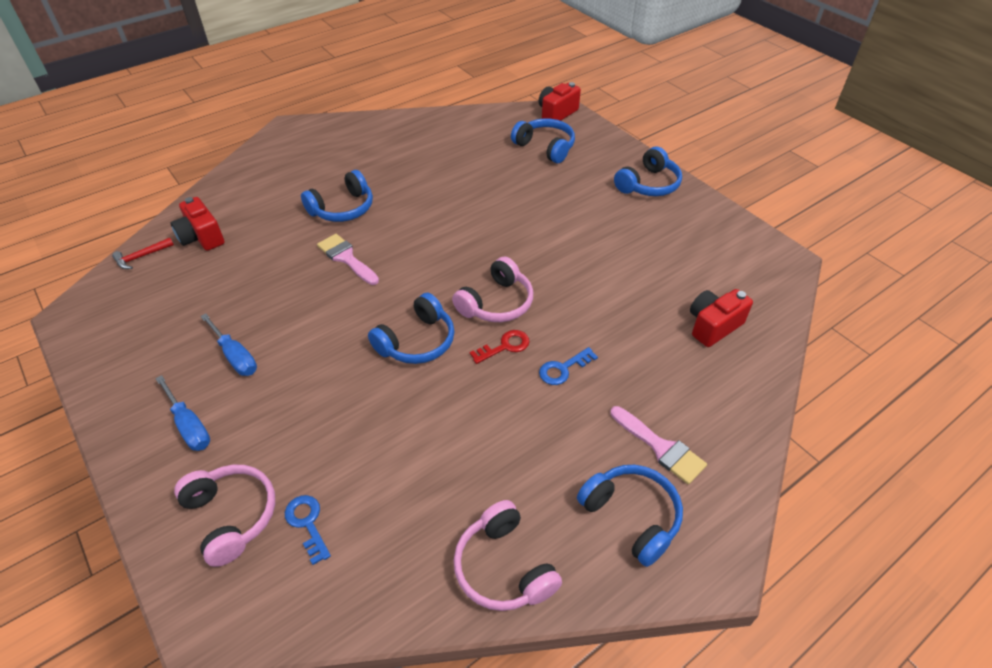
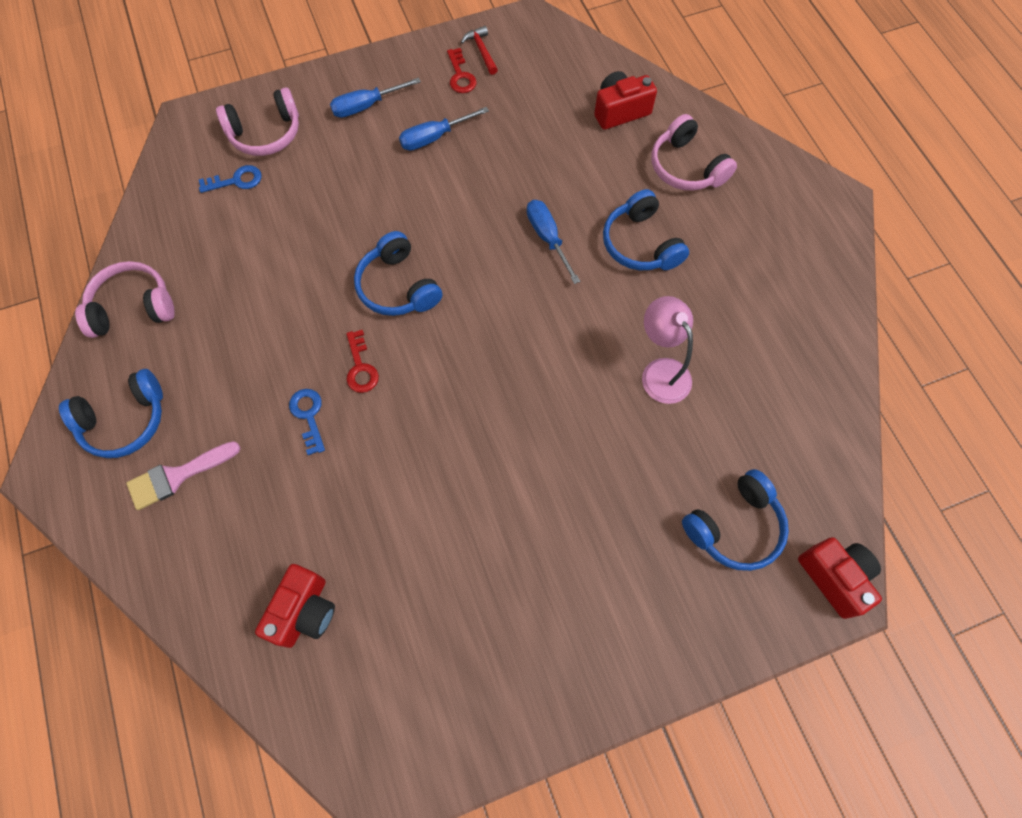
camera: 105 degrees right, 20 degrees up
(141, 257) = (600, 64): red hammer -> red hammer (481, 51)
(147, 354) = (460, 76): none -> red key
(346, 258) = (548, 238): pink brush -> blue screwdriver
(450, 186) = (660, 371): none -> pink lamp
(496, 303) = (426, 375): pink headphones -> pink headphones (686, 167)
(648, 184) = (606, 654): blue headphones -> none
(713, 326) = (304, 611): red camera -> red camera turned 45 degrees clockwise

